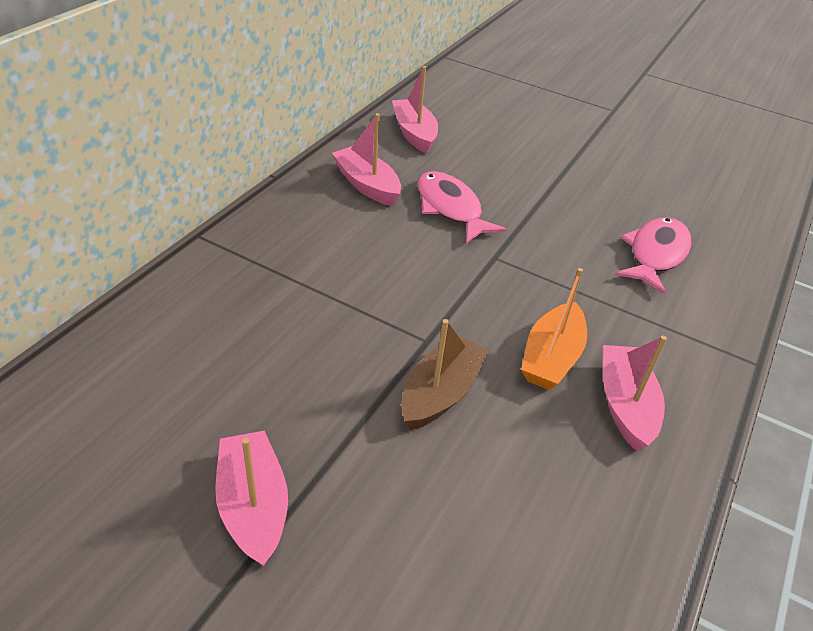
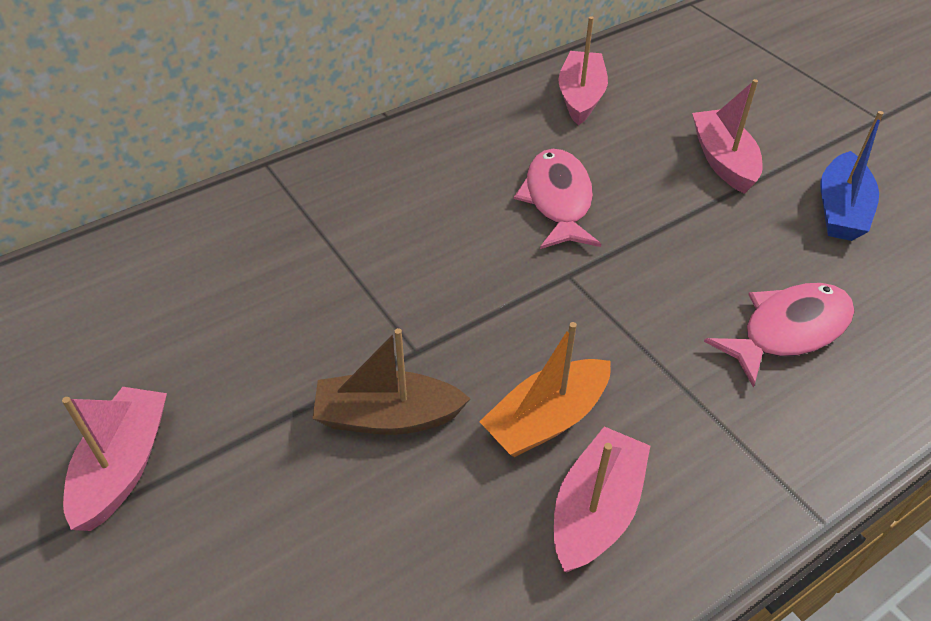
camera: 30 degrees right, 5 degrees up
(367, 185) = (480, 148): pink boat -> pink boat (723, 160)
(440, 393) = (387, 417): brown boat -> brown boat turned 150 degrees counterclockwise
(632, 172) = (840, 210): none -> blue boat

